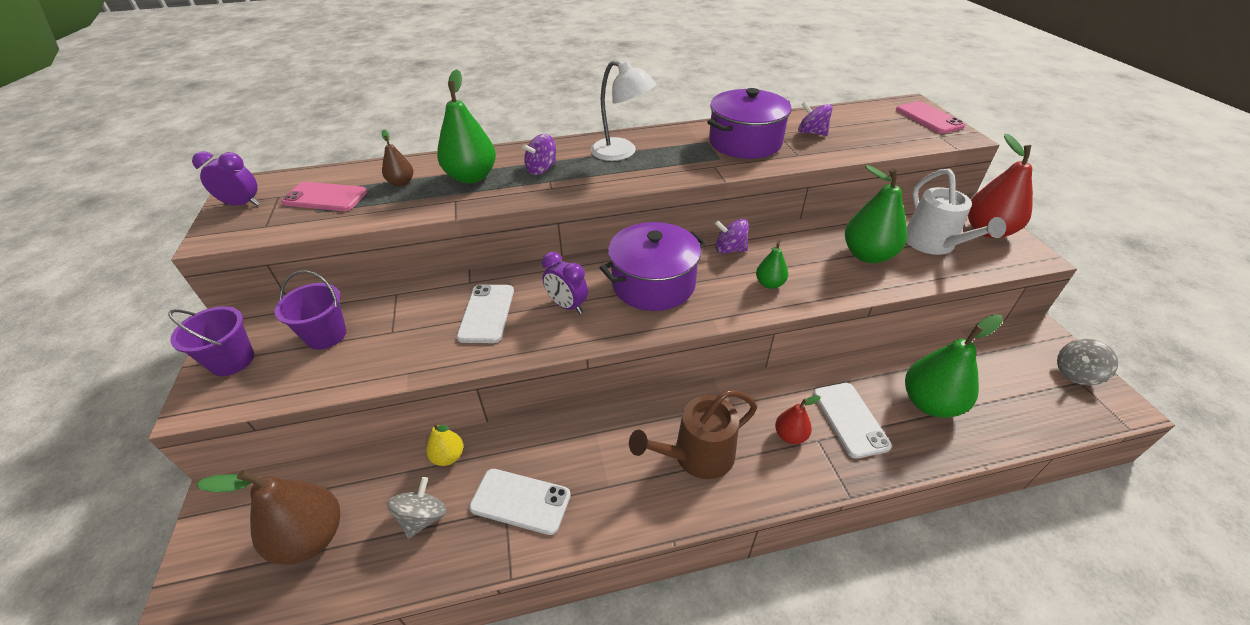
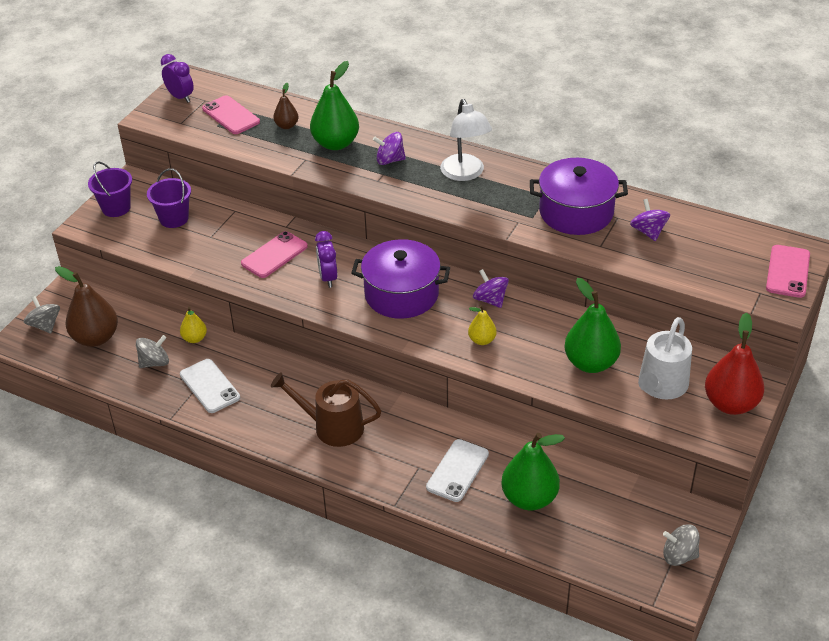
camera: 40 degrees right, 0 degrees up
(214, 569) = (45, 325): none -> grey spinning top
(486, 313) = (274, 255): white phone -> pink phone
(769, 284) = (482, 340): green pear -> yellow pear
(790, 435) = (404, 453): red pear -> none

